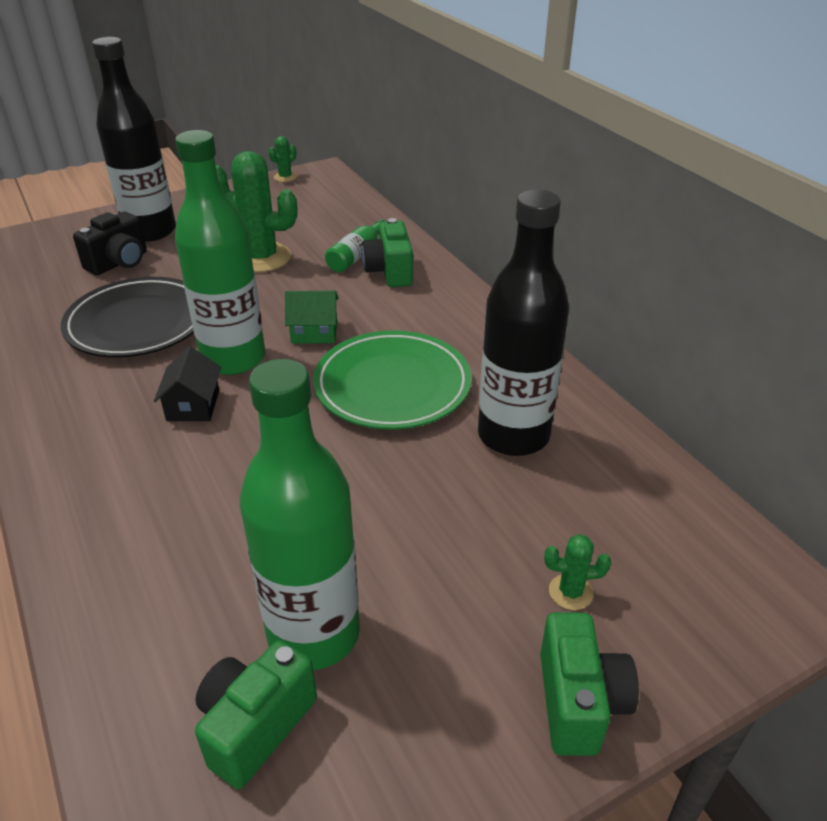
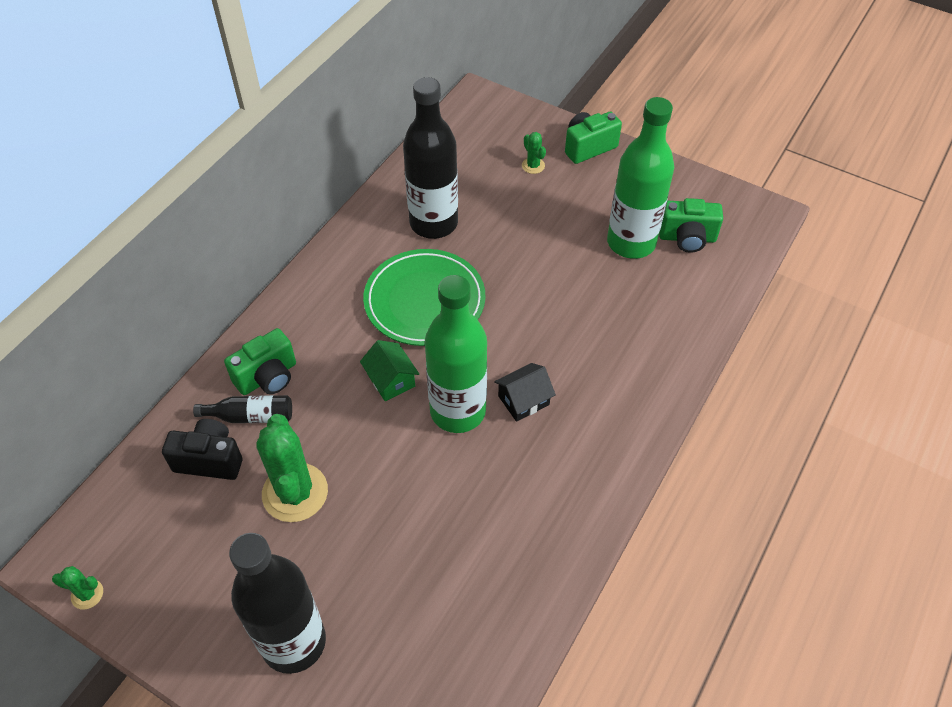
camera: 120 degrees left, 15 degrees up
(119, 263) = (373, 617): black camera -> black camera (210, 460)
(138, 323) = (457, 515): black plate -> none
(357, 256) = (251, 416): green bottle -> black bottle

